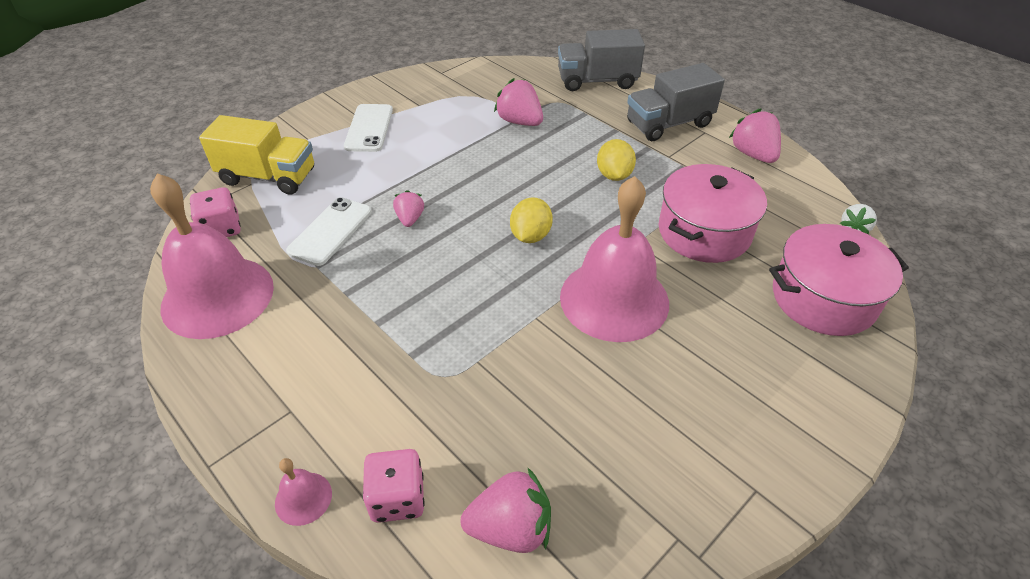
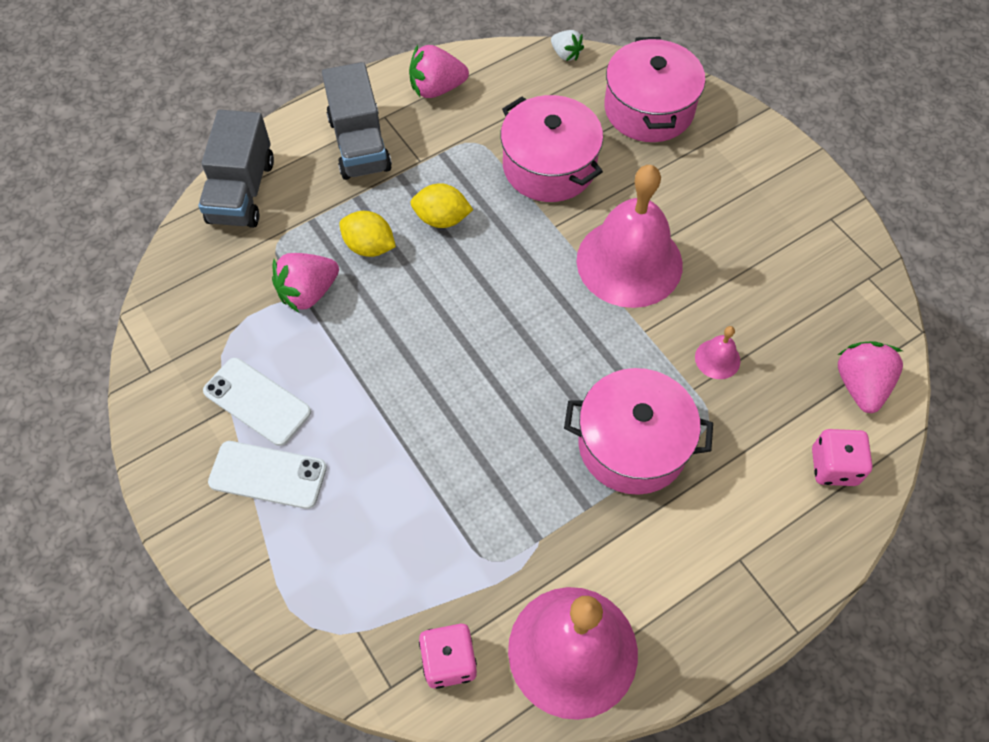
camera: 80 degrees left, 15 degrees up
(268, 177) = (349, 608): yellow truck -> none
(303, 498) = (833, 543): pink bell -> pink bell (717, 359)
(330, 231) = (480, 524): white phone -> white phone (257, 401)
(409, 318) = (632, 444): none -> pink pot
(410, 219) = (474, 434): pink strawberry -> none
(530, 236) = (527, 316): yellow lemon -> yellow lemon (369, 246)

